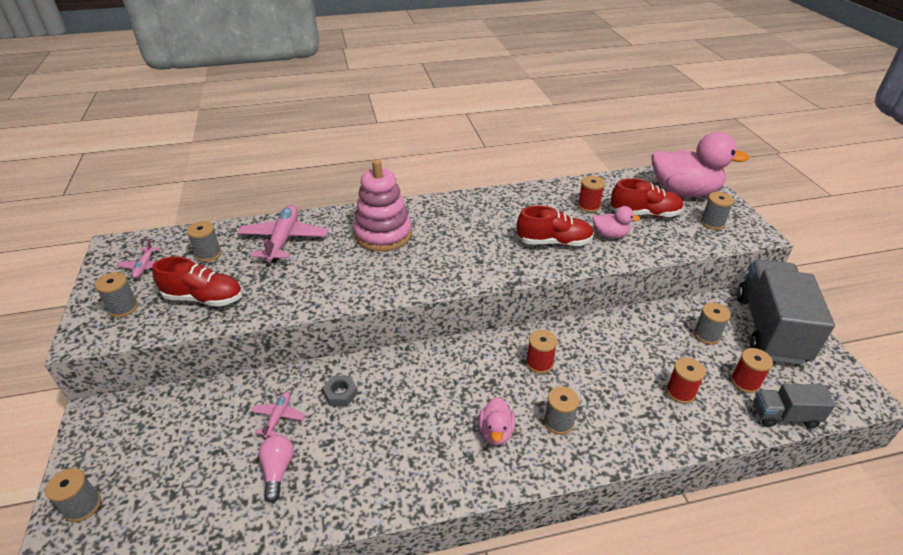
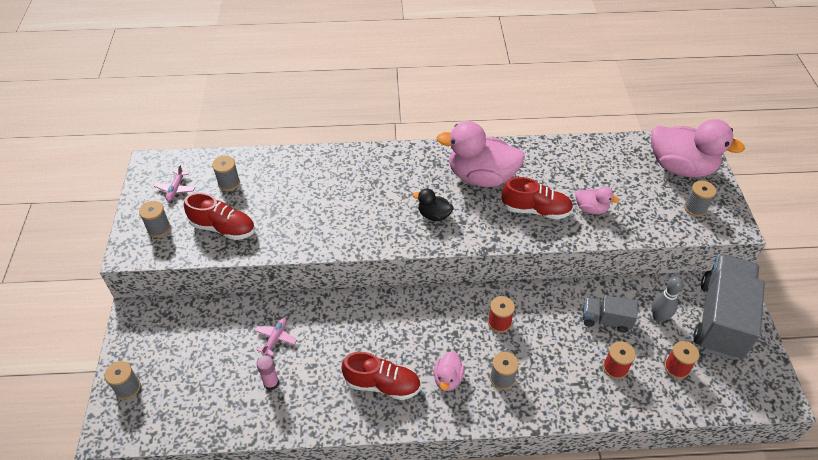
camera: 10 degrees right, 10 degrees up
(278, 470) = (271, 383): pink light bulb -> pink glue stick
(284, 240) = (294, 176): pink plane -> none
(340, 393) = (327, 325): grey nut -> none
(383, 234) = (382, 181): pink stacking toy -> none
(446, 259) = (434, 215): none -> black duck
(488, 220) = (481, 177): none -> pink duck
(588, 206) = (580, 173): red spool -> none
(644, 214) = (632, 189): red shoe -> red shoe (382, 384)
(706, 335) = (658, 317): grey spool -> grey bowling pin
(784, 416) = (699, 403): grey truck -> grey truck (606, 320)

